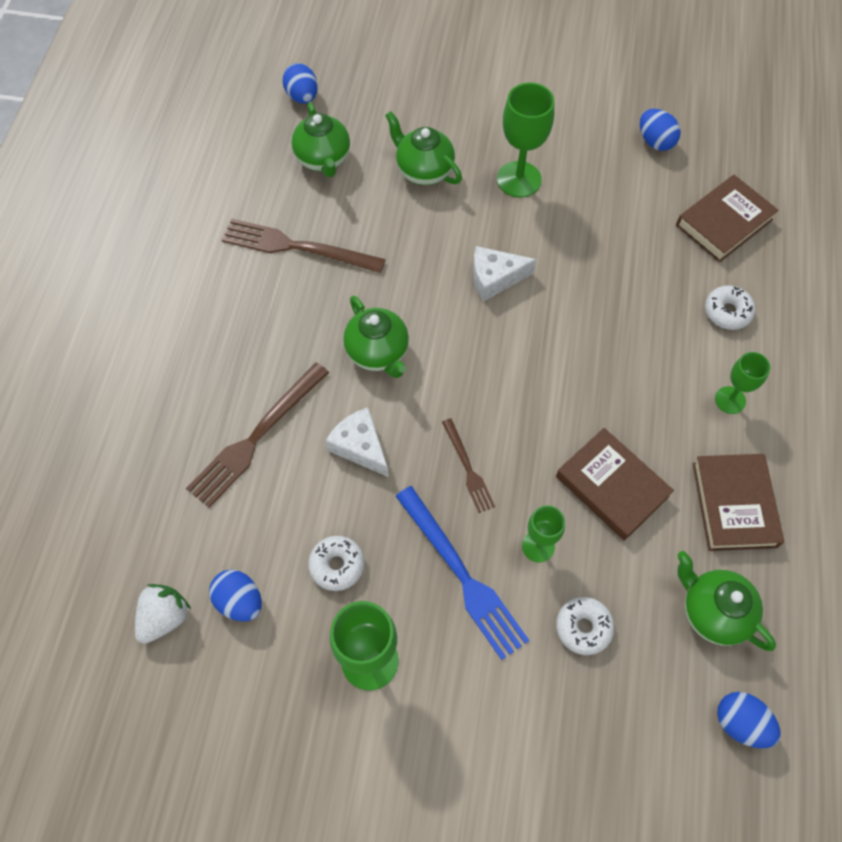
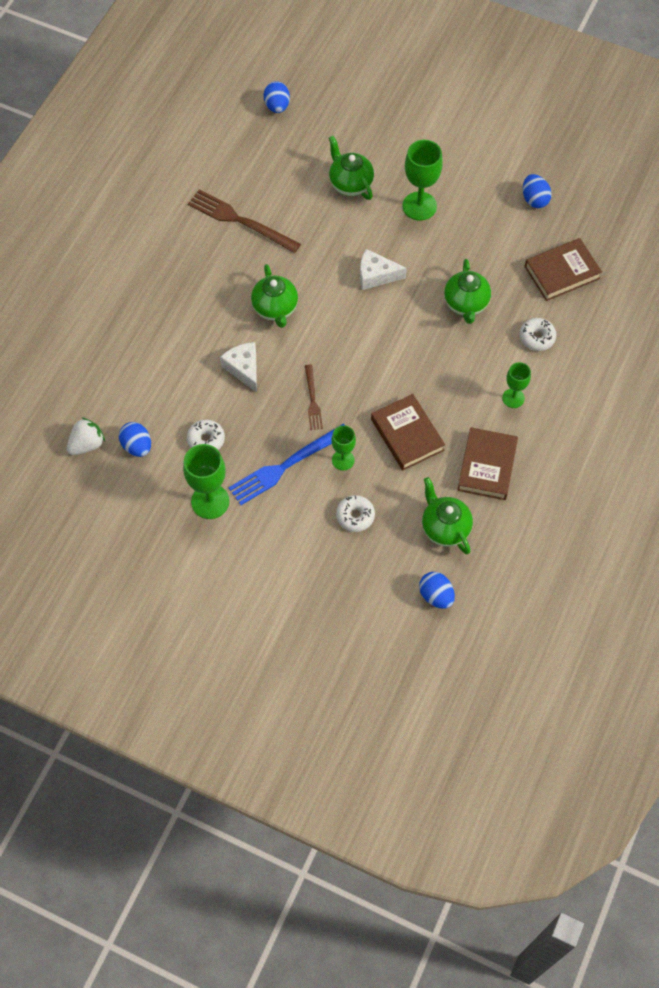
camera: 15 degrees right, 0 degrees up
(256, 437) = (175, 346): brown fork -> none
(323, 160) = (278, 159): green teapot -> green teapot (466, 304)
(462, 575) = (286, 465): blue fork -> blue fork turned 75 degrees clockwise

